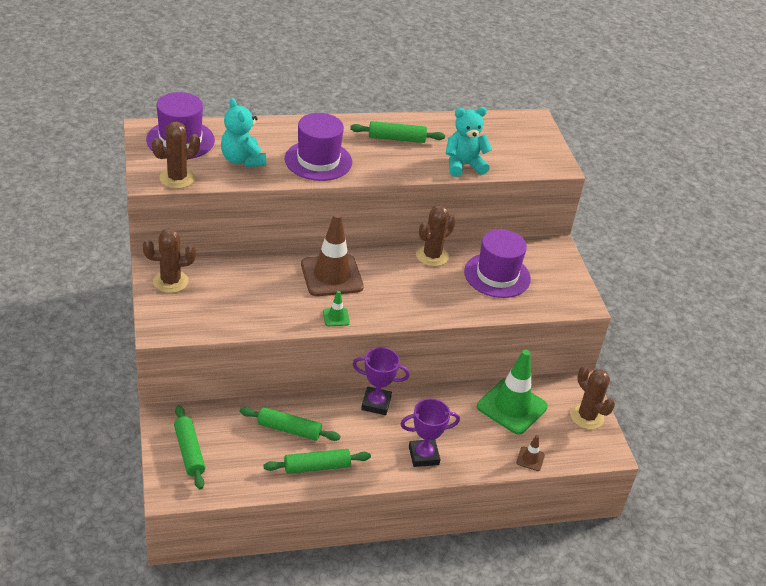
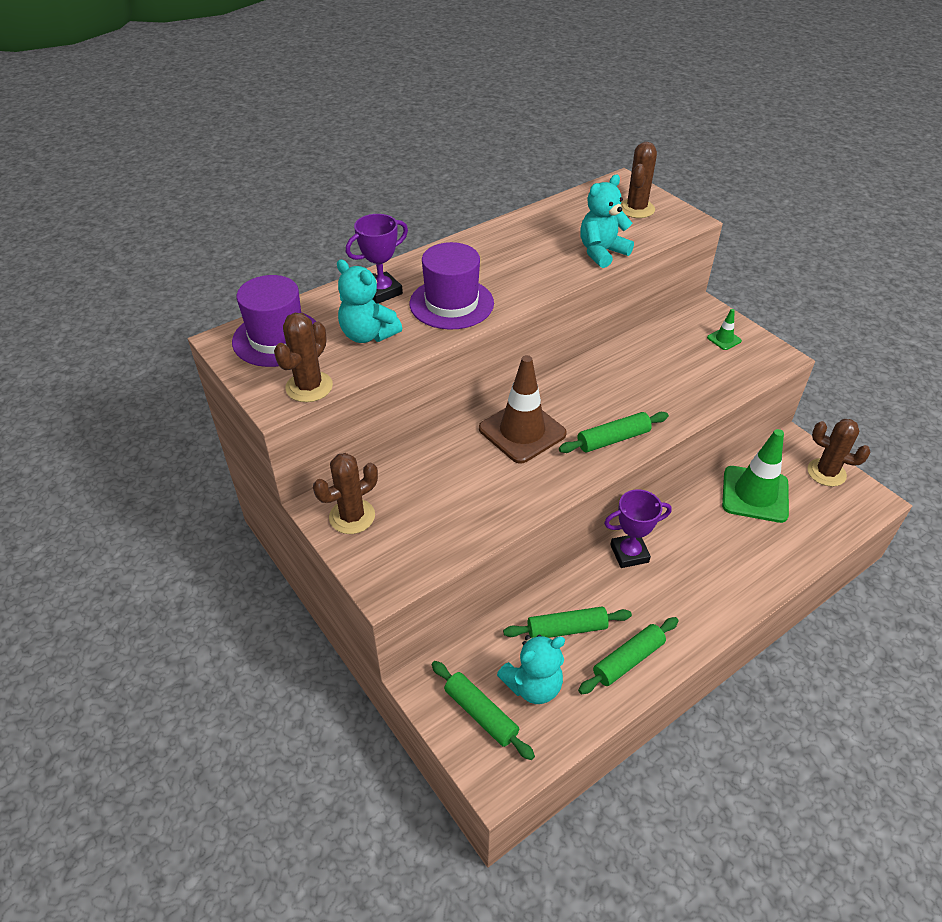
camera: 20 degrees left, 5 degrees up
(237, 452) = (533, 685): none -> turquoise teddy bear
(336, 317) = (565, 478): green traffic cone -> green traffic cone (724, 339)
(396, 138) = (511, 249): green rolling pin -> green rolling pin (613, 439)
(423, 455) = (720, 591): purple trophy -> purple trophy (382, 292)
(432, 256) = (602, 366): brown cactus -> brown cactus (636, 209)
(497, 275) = (679, 361): purple hat -> none
(530, 459) = (816, 543): brown traffic cone -> none

